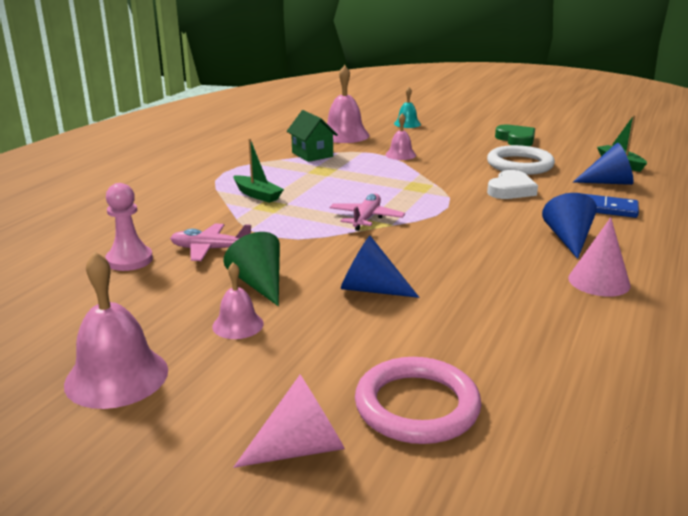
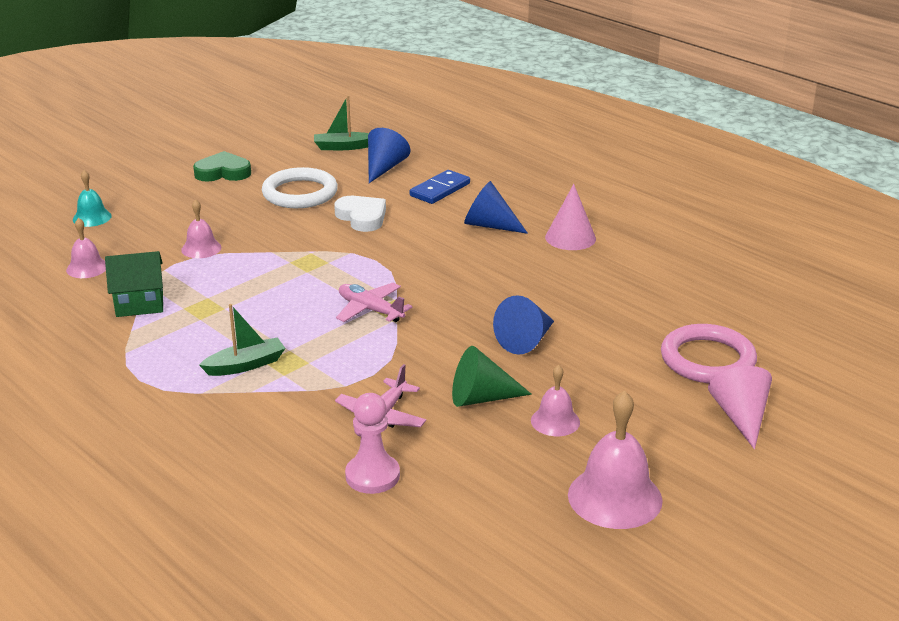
camera: 70 degrees left, 5 degrees up
(344, 135) = (87, 268): pink bell -> pink bell, size x0.57

